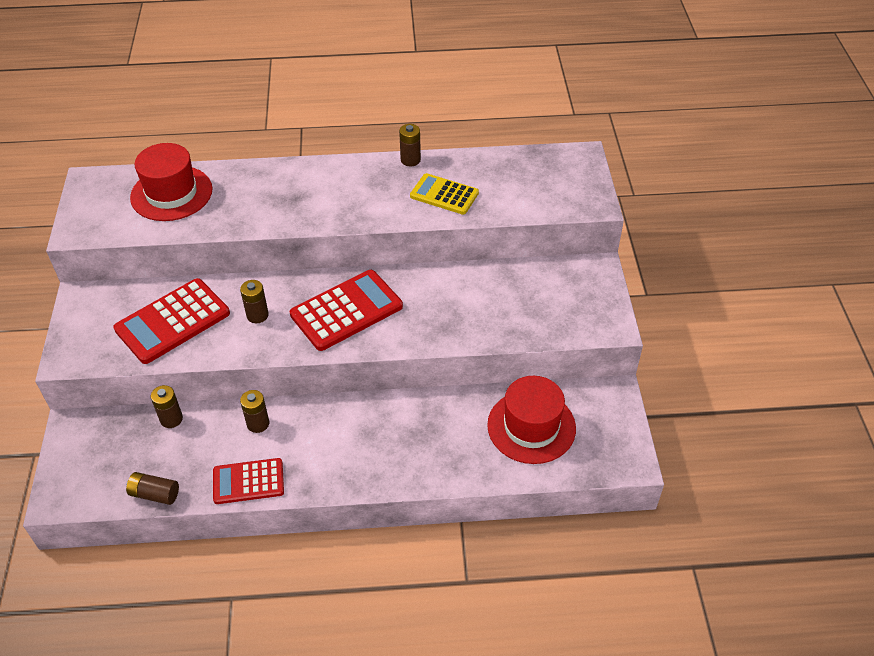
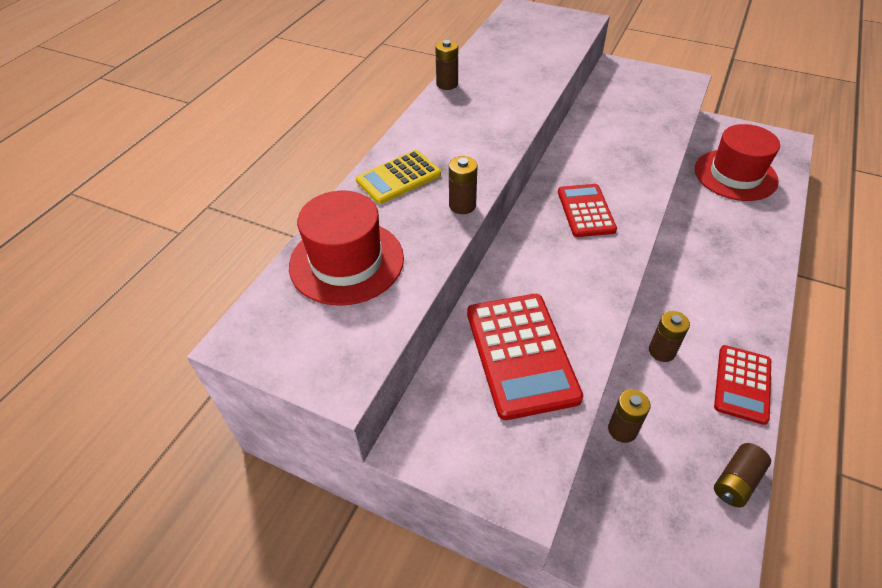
camera: 60 degrees left, 0 degrees up
(257, 315) = (554, 277): brown battery -> brown battery (462, 205)
(346, 311) = (586, 211): red calculator -> red calculator, size x0.64
(444, 195) = (513, 81): yellow calculator -> yellow calculator (398, 178)

